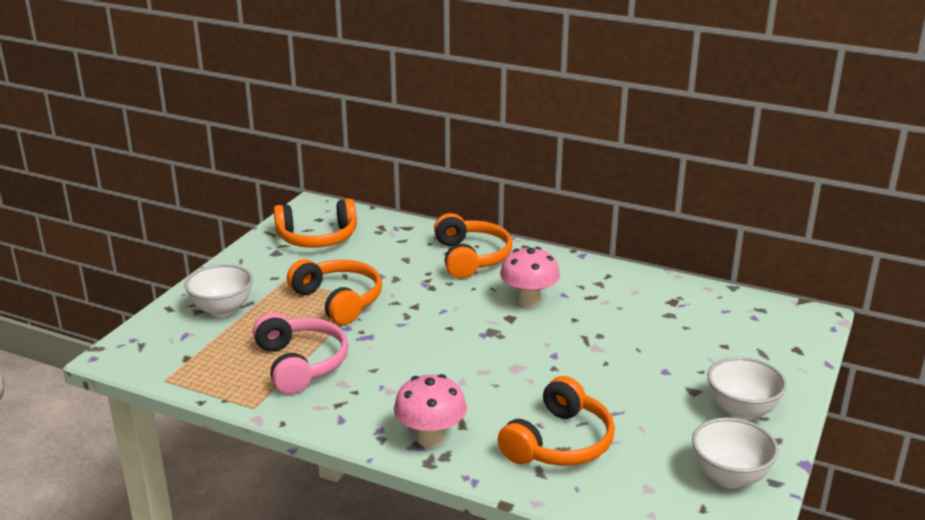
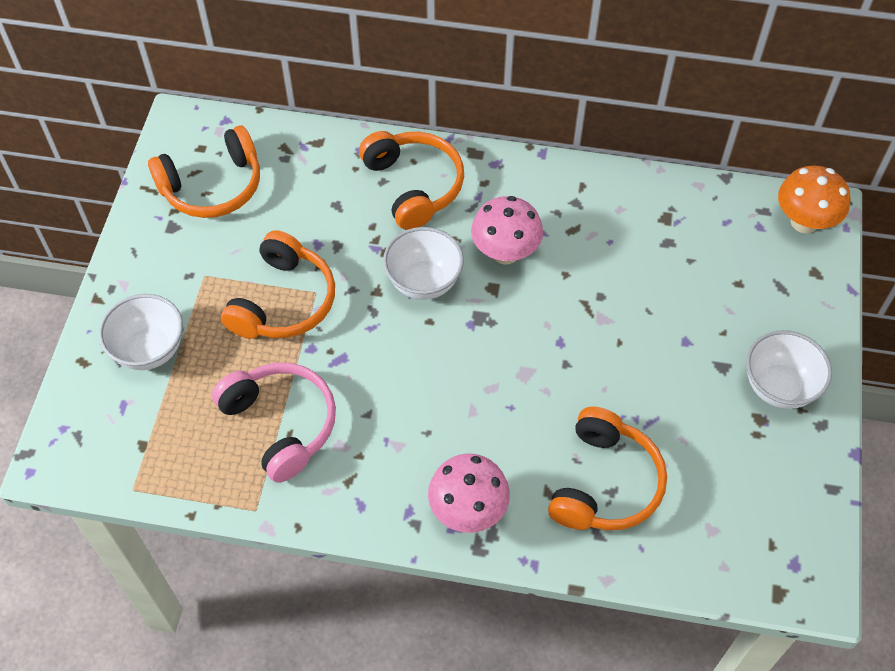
camera: 15 degrees left, 30 degrees up
(338, 300) = (283, 301): orange headphones -> orange headphones turned 75 degrees clockwise
(729, 477) = (788, 492): white bowl -> white bowl (424, 282)
(795, 320) = (804, 222): none -> orange mushroom

